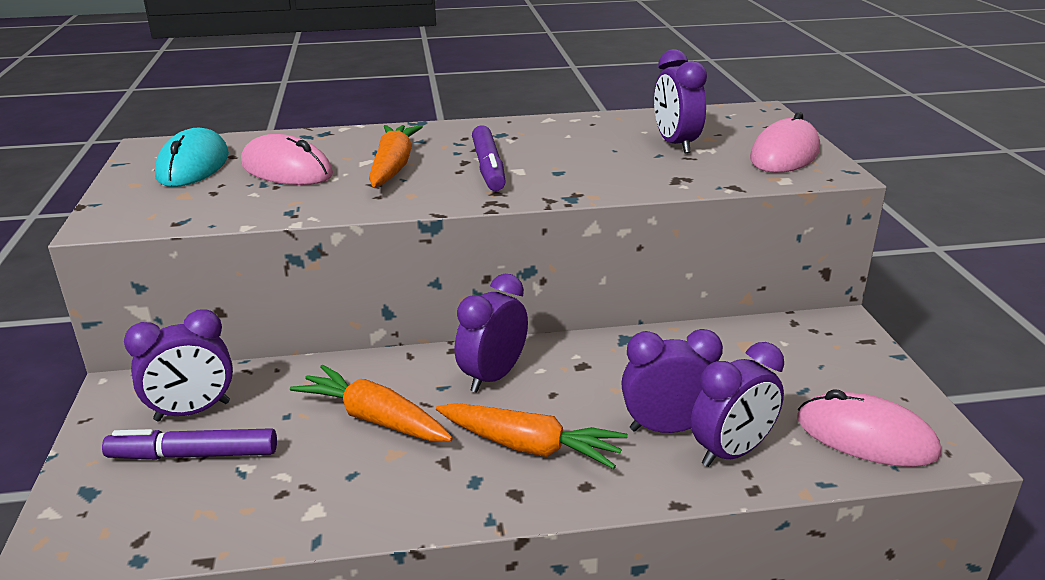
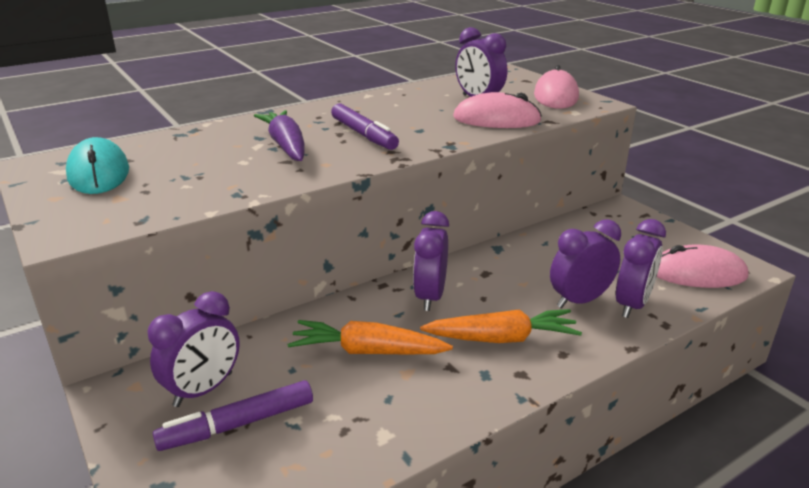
camera: 25 degrees left, 0 degrees up
(286, 169) = (194, 162): pink mouse -> pink mouse (496, 119)
(393, 166) = (286, 145): orange carrot -> purple carrot

